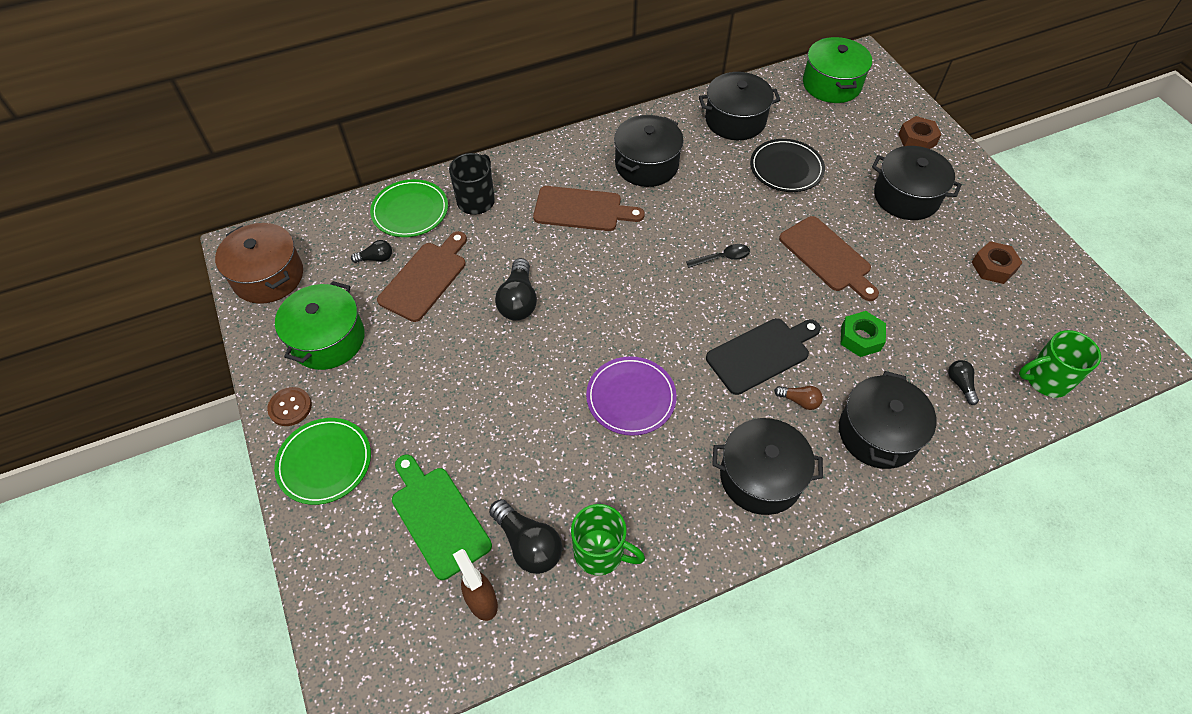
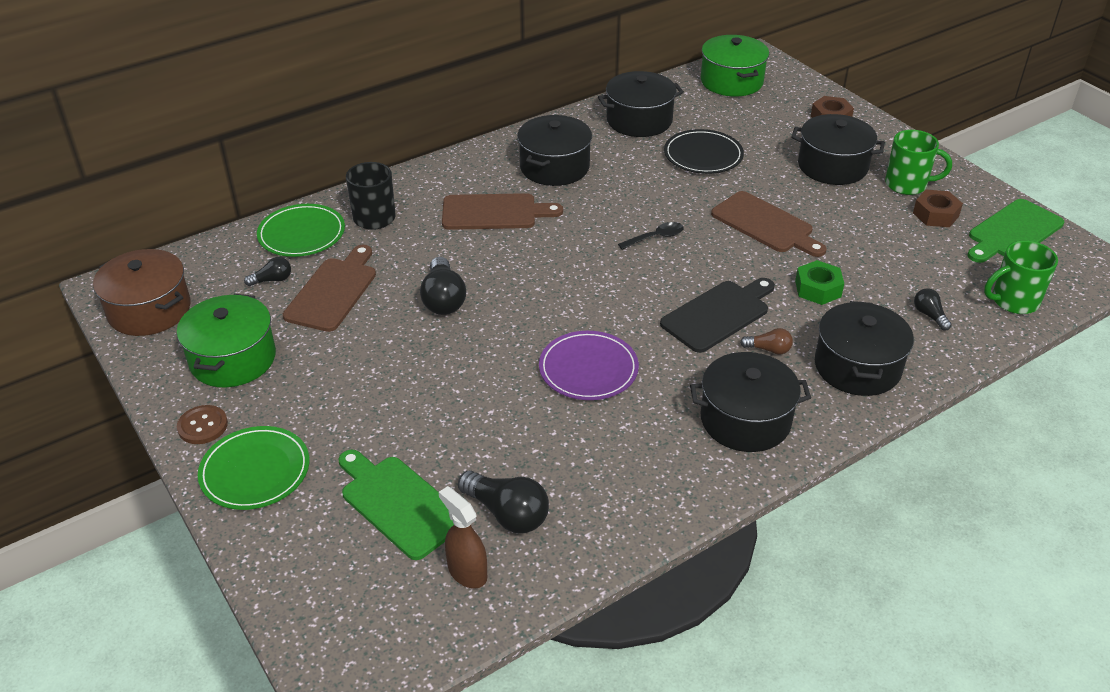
camera: 10 degrees left, 15 degrees down
(600, 552) = (589, 510): green mug -> green mug (907, 185)
(1064, 298) = (1013, 232): none -> green cutting board

